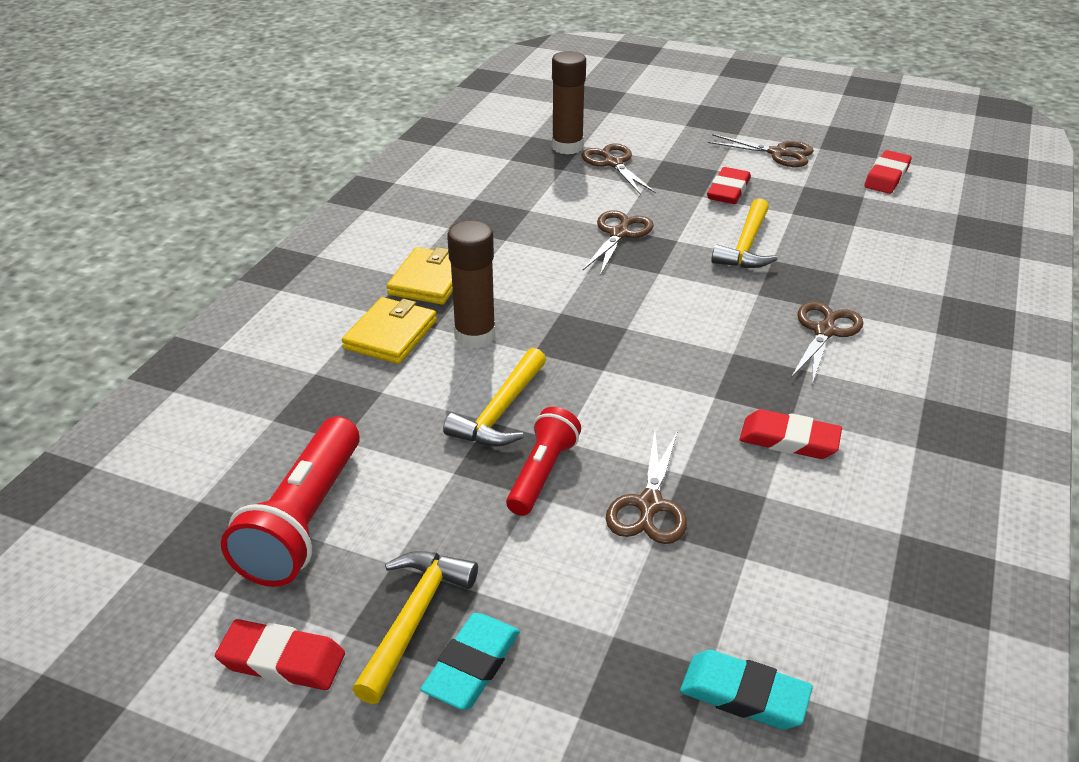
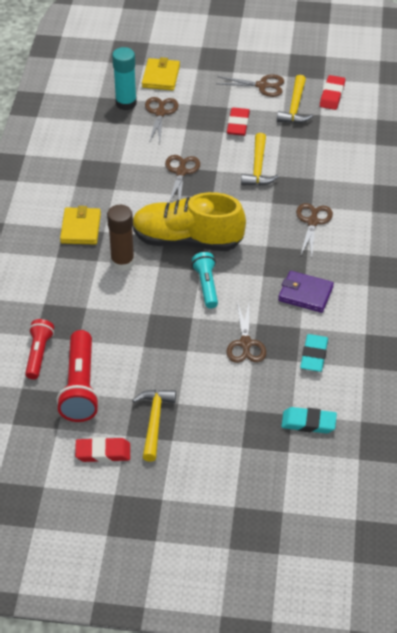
camera: 15 degrees left, 10 degrees up
(390, 335) = (75, 270): yellow wallet -> yellow wallet (161, 76)
(472, 665) = (188, 436): turquoise eraser -> turquoise eraser (314, 355)
(500, 412) = (154, 307): yellow hammer -> yellow hammer (295, 107)
(542, 473) = (188, 338): red flashlight -> red flashlight (39, 354)
(567, 147) = (126, 103): brown glue stick -> turquoise glue stick
(596, 323) = (187, 240): none -> yellow shoe
(606, 395) = (206, 285): none -> turquoise flashlight
(613, 163) = (160, 113): brown scissors -> brown scissors turned 45 degrees clockwise
(789, 440) = (305, 294): red eraser -> purple wallet

